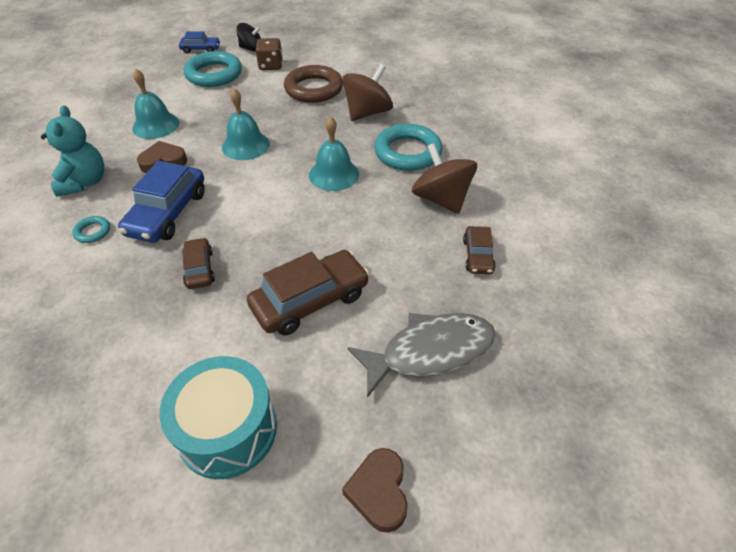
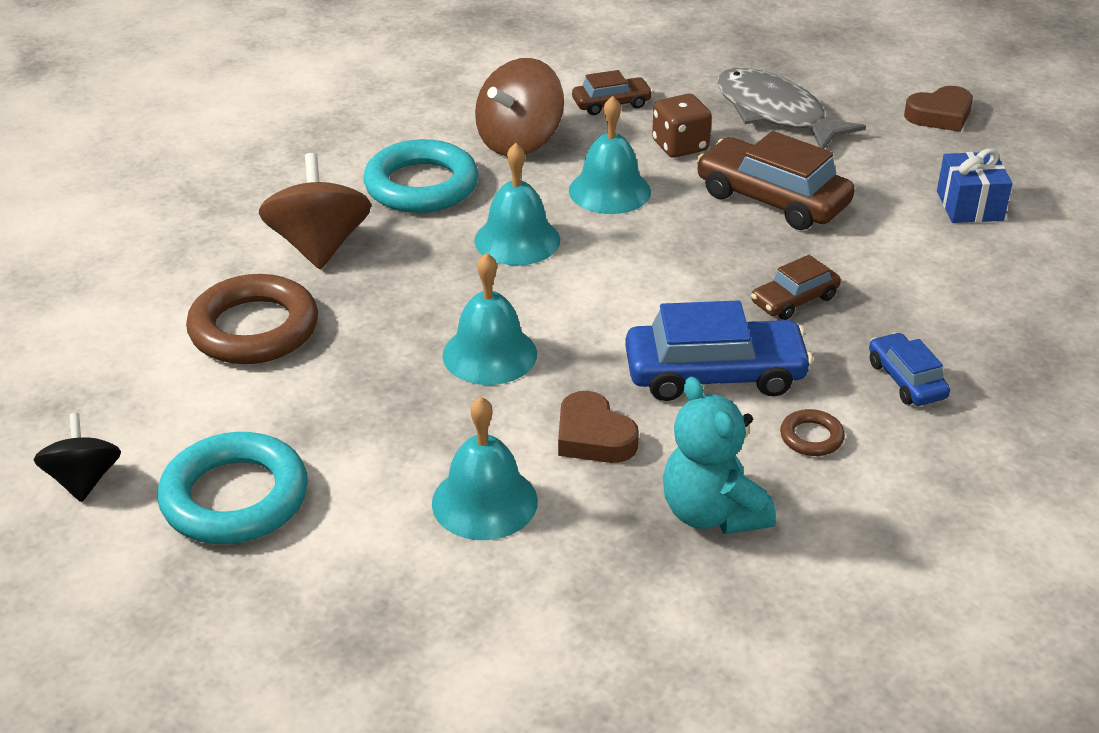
camera: 110 degrees left, 10 degrees down
(84, 182) = (712, 513): turquoise teddy bear -> turquoise teddy bear turned 90 degrees counterclockwise
(93, 232) = (811, 437): turquoise ring -> brown ring
(201, 49) = (105, 576): blue car -> blue car (906, 380)
(227, 430) = (969, 206): turquoise drum -> blue gift
(271, 65) = (167, 419): brown dice -> brown dice (680, 146)
(364, 223) = (609, 191): none -> turquoise bell
(367, 113) = (319, 246): brown spinning top -> brown spinning top turned 60 degrees clockwise

